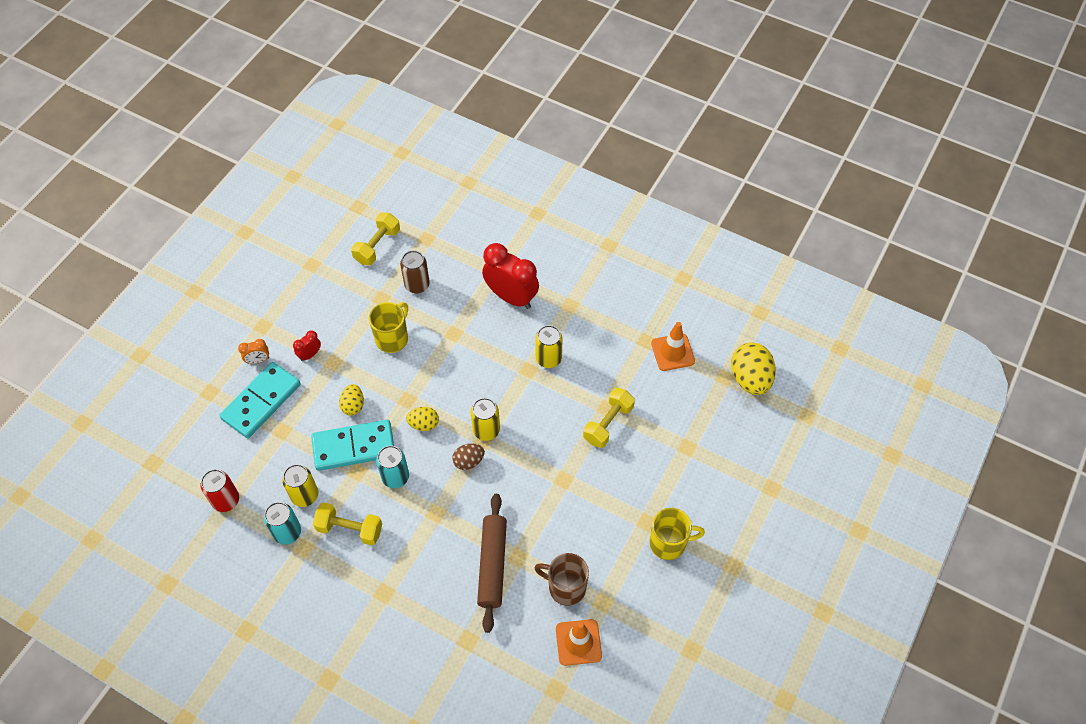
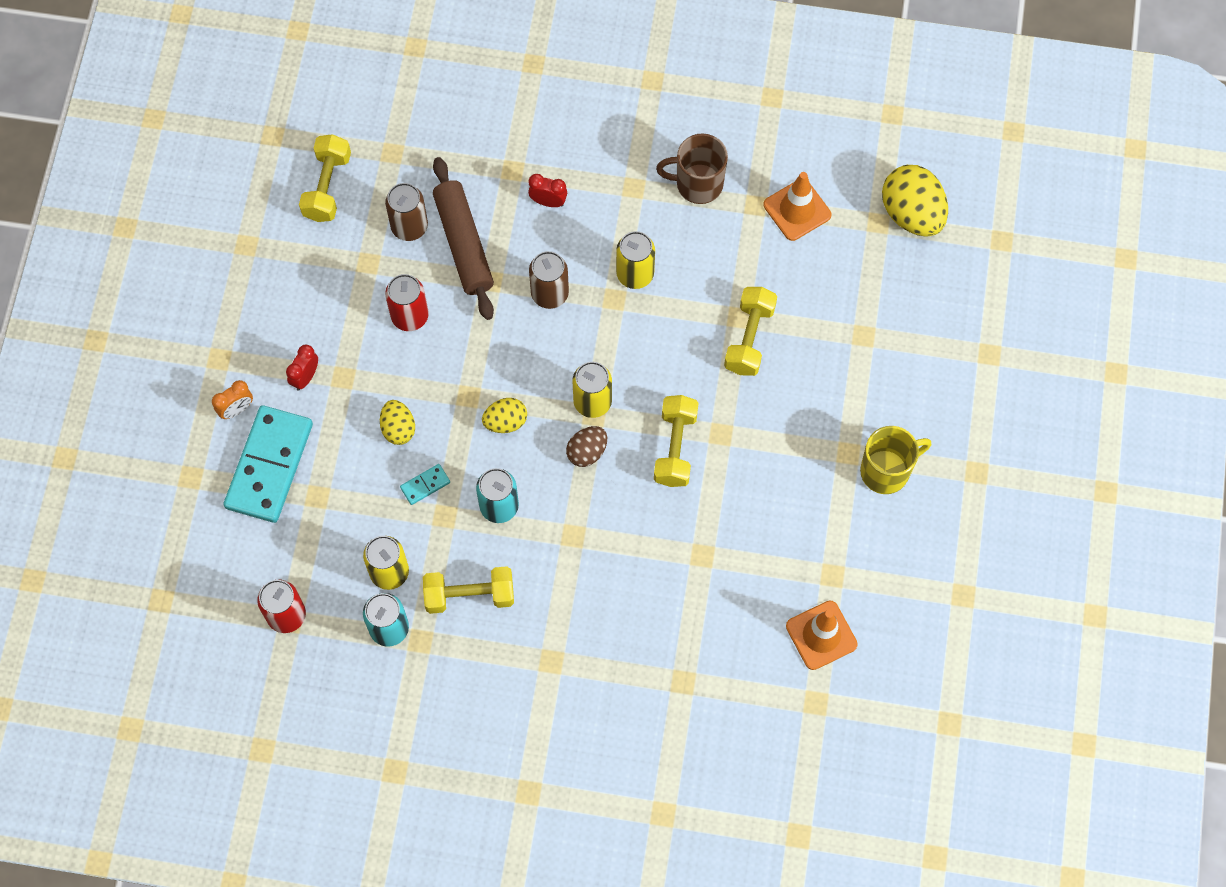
camera: 20 degrees left, 10 degrees up
(354, 447) = (425, 485): turquoise domino -> turquoise domino, size x0.41
(392, 338) = (410, 316): yellow mug -> red can
(488, 353) = (549, 293): none -> brown can
(492, 565) = (674, 576): brown rolling pin -> brown rolling pin (463, 244)
(511, 297) = (548, 202): red clock -> red clock, size x0.45
(529, 478) = (675, 447): none -> yellow dumbbell
(566, 587) = (779, 572): brown mug -> brown mug (698, 184)

